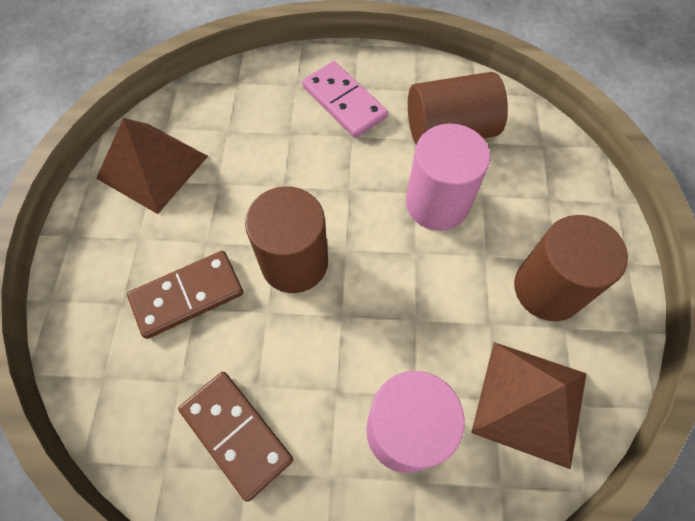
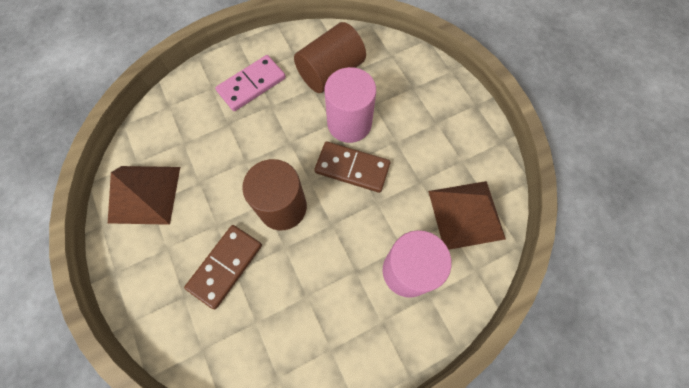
camera: 30 degrees left, 5 degrees up
(236, 434) = (310, 332): brown domino -> brown domino (352, 168)
(344, 102) = (252, 85): pink domino -> pink domino turned 60 degrees counterclockwise
(548, 289) = (441, 143): brown cylinder -> none

